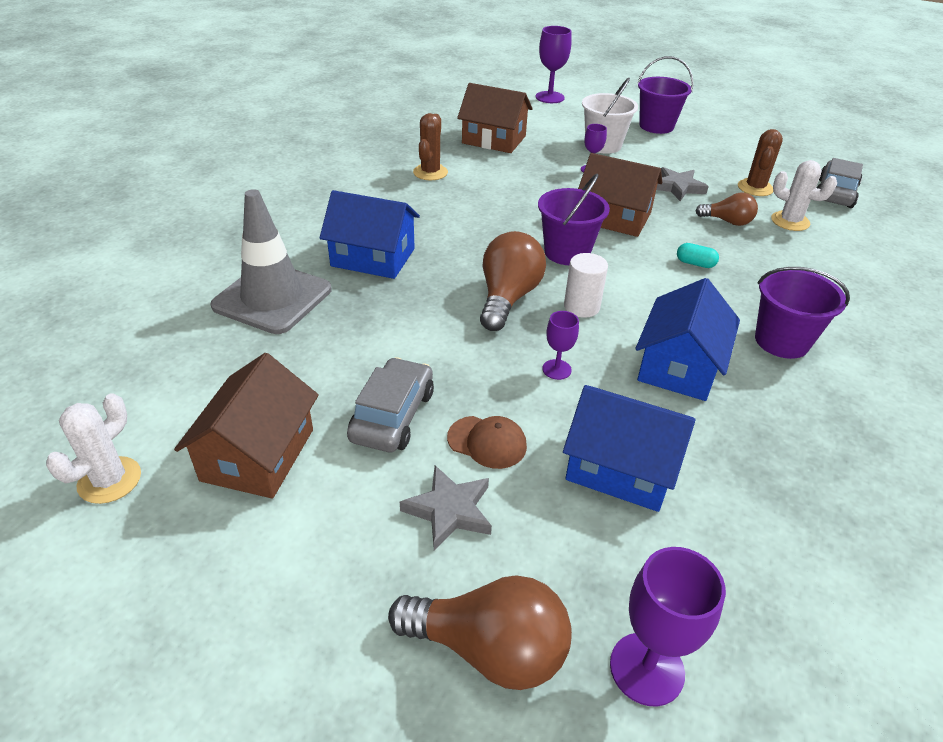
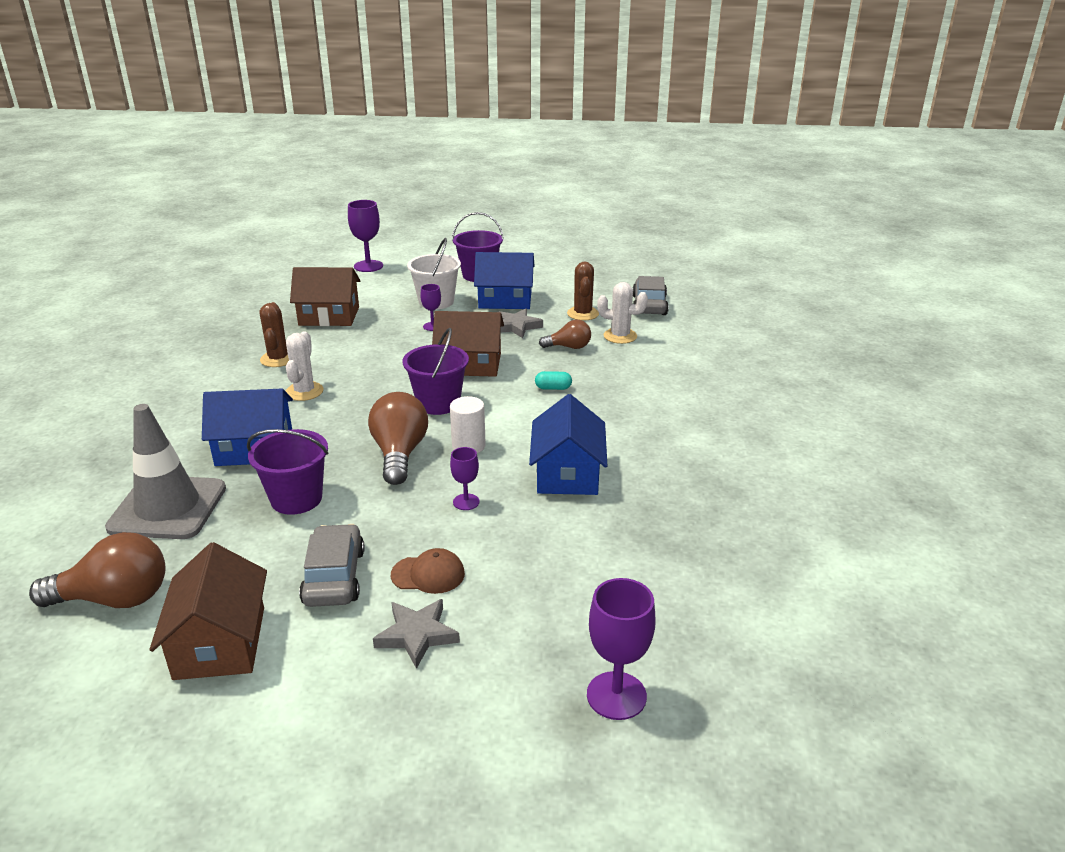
camera: 20 degrees left, 10 degrees down
(109, 480) = (79, 706): white cactus -> white cactus (304, 391)
(489, 649) = (491, 722): brown light bulb -> brown light bulb (114, 599)
(621, 467) = (547, 562): blue house -> blue house (505, 300)
(781, 341) = (642, 434): purple bucket -> purple bucket (296, 499)

